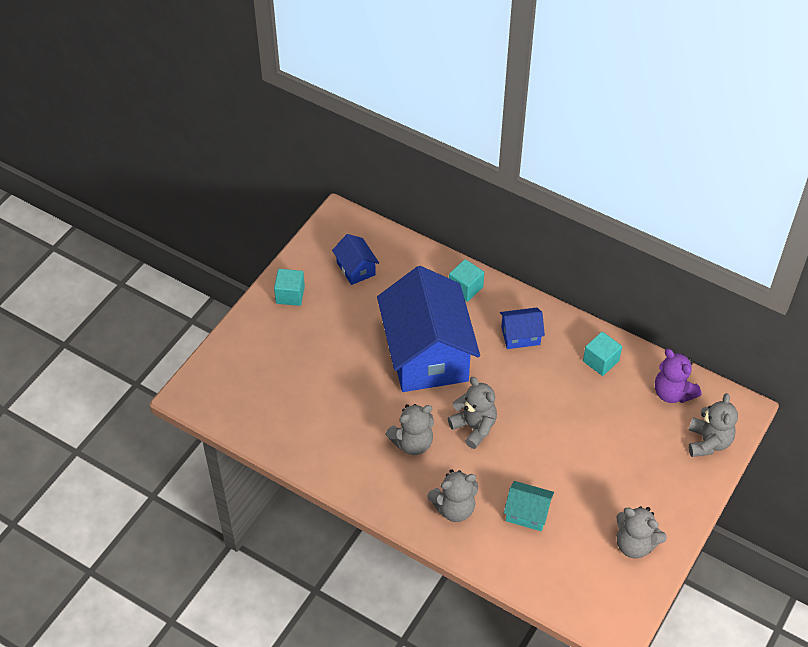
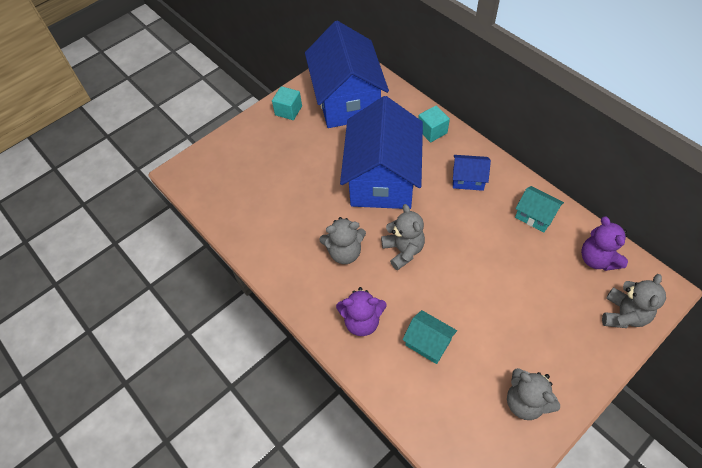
camera: 20 degrees right, 5 degrees up
(356, 268) = (347, 100): blue house -> blue house, size x2.36
(454, 508) = (362, 321): grey teddy bear -> purple teddy bear
(600, 361) = (535, 216): turquoise cube -> turquoise house

